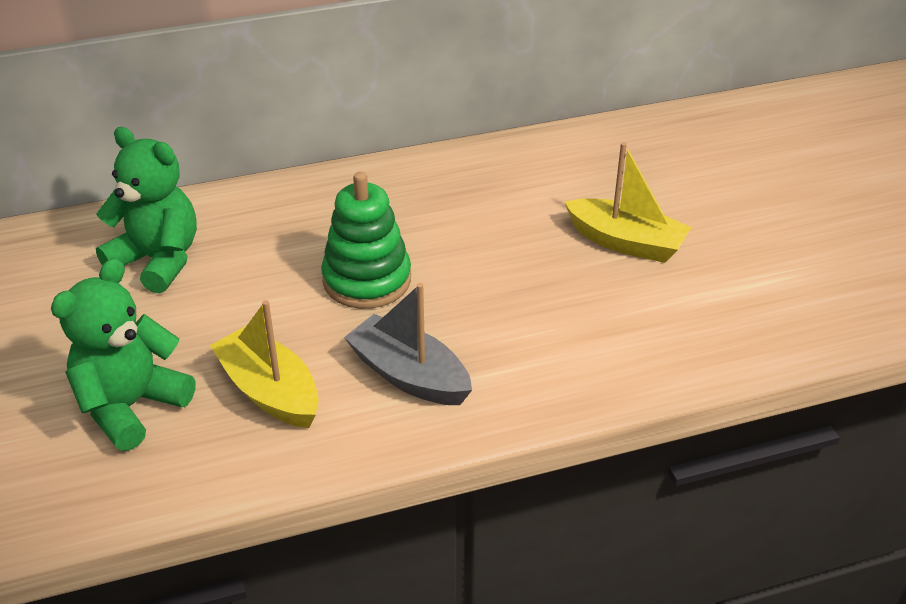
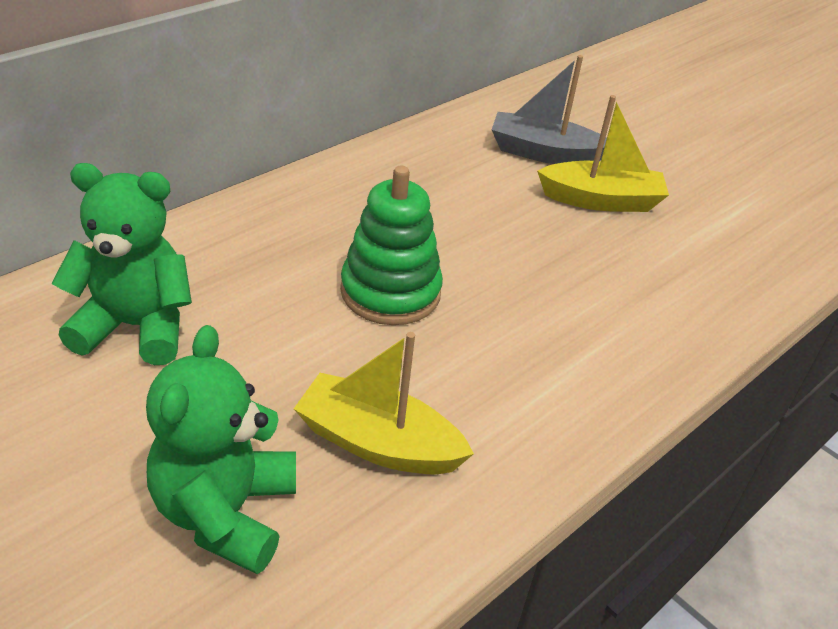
camera: 30 degrees left, 0 degrees up
(409, 375) = (510, 382): grey boat -> grey boat (544, 153)

